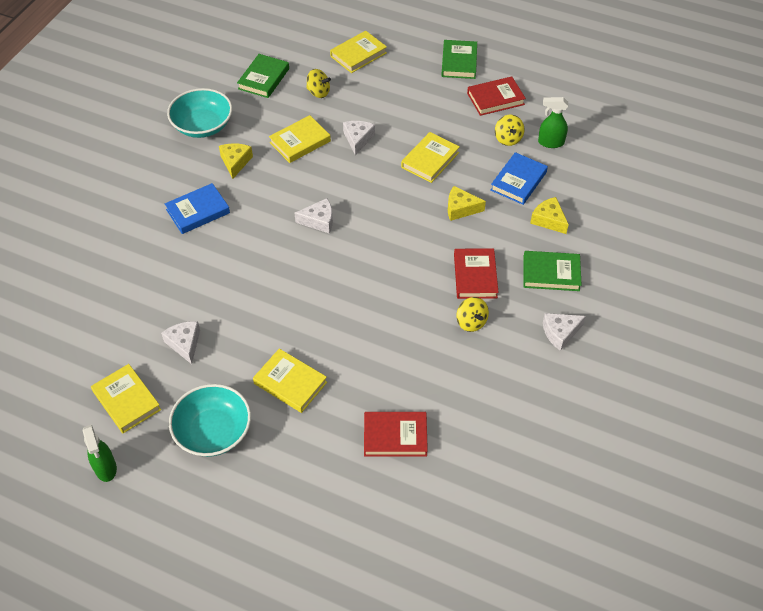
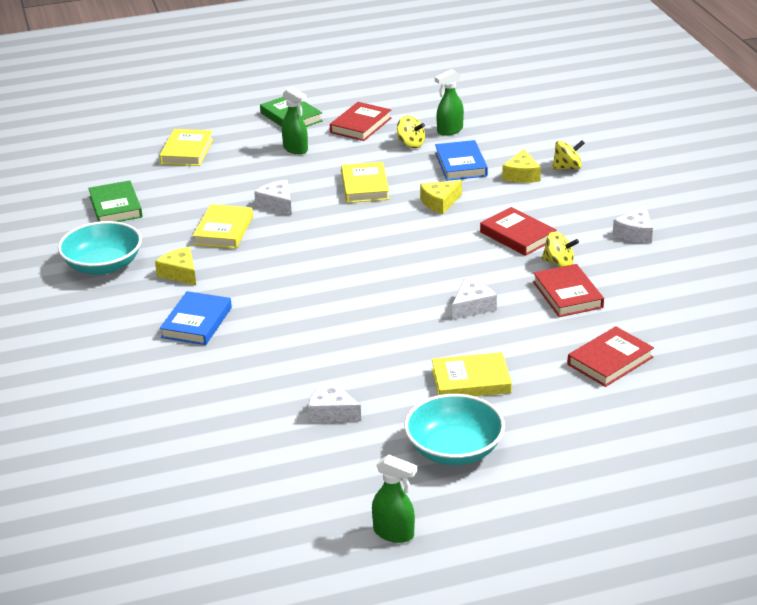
camera: 40 degrees left, 20 degrees down
(126, 401) = (338, 479): yellow book -> none
(318, 92) = (188, 192): yellow spinning top -> yellow spinning top (567, 167)
(319, 221) = (327, 270): white cheese -> white cheese (472, 307)
(427, 95) = (295, 149): none -> green spray bottle
(441, 355) = (567, 295): none -> red book
(548, 220) = (521, 175): yellow cheese -> yellow cheese turned 90 degrees counterclockwise
(551, 273) = (573, 204): green book -> none

